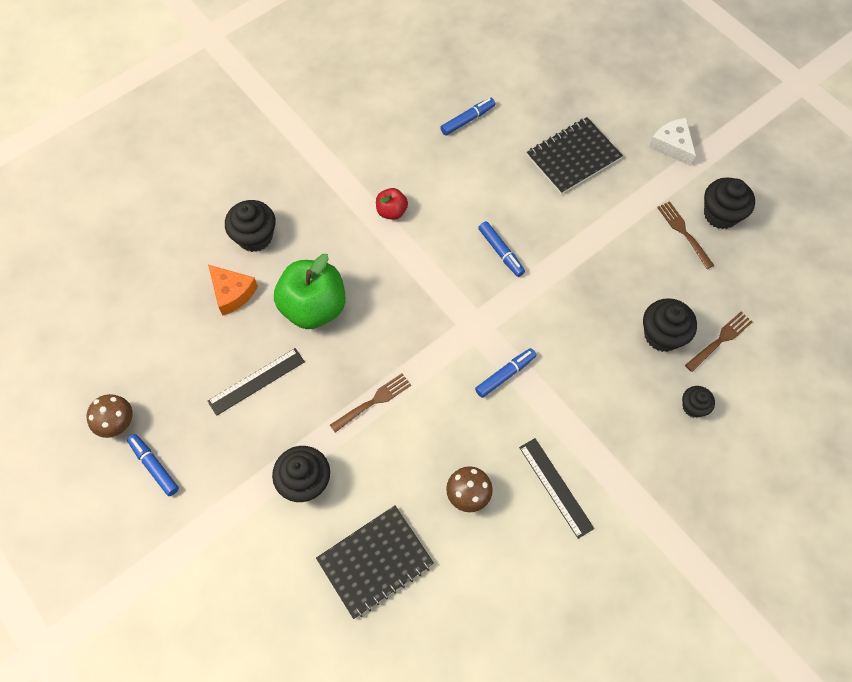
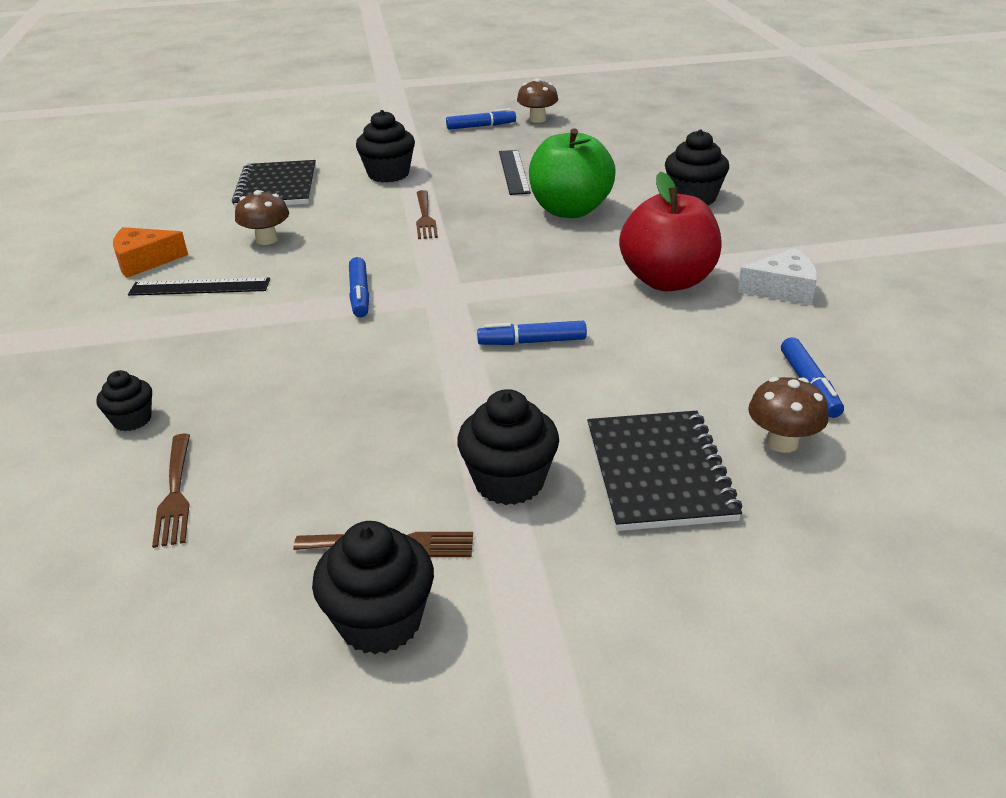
camera: 120 degrees right, 30 degrees down
(232, 293) = (628, 177): orange cheese -> orange cheese (144, 261)
(391, 211) = (667, 281): red apple -> red apple, size x2.05
(521, 120) = (782, 442): none -> brown mushroom
(662, 335) = (256, 436): black cupcake -> black cupcake (509, 481)
(672, 145) = (601, 629): white cheese -> white cheese (782, 289)

